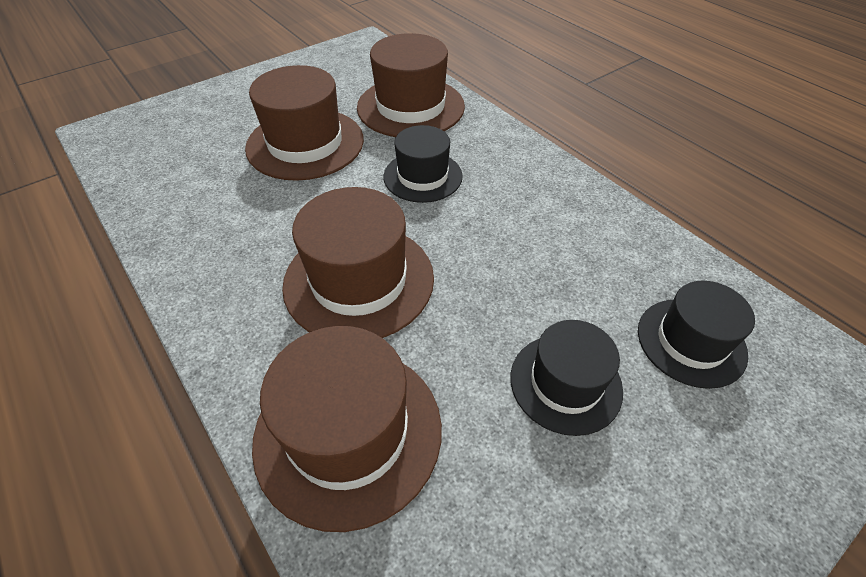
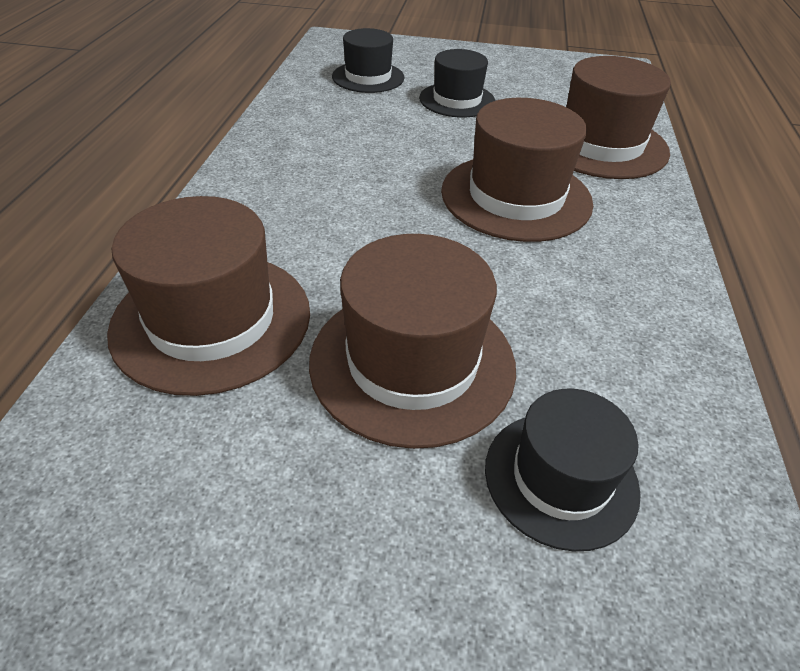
camera: 135 degrees left, 5 degrees down
(423, 176) = (349, 232): black hat -> black hat (561, 478)

